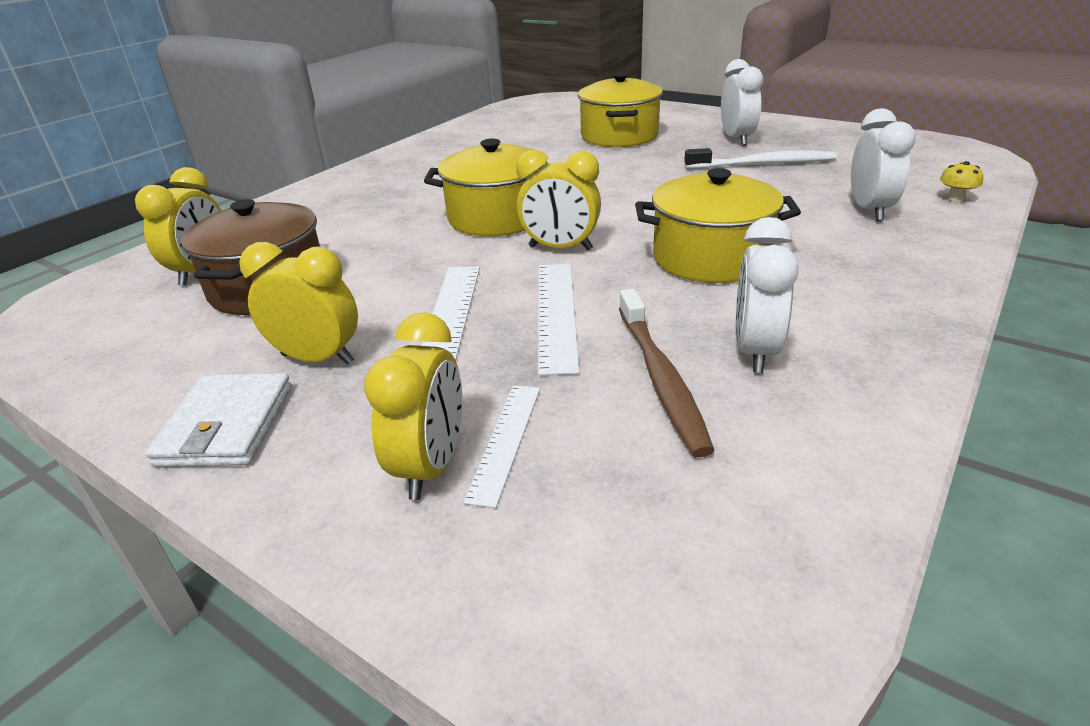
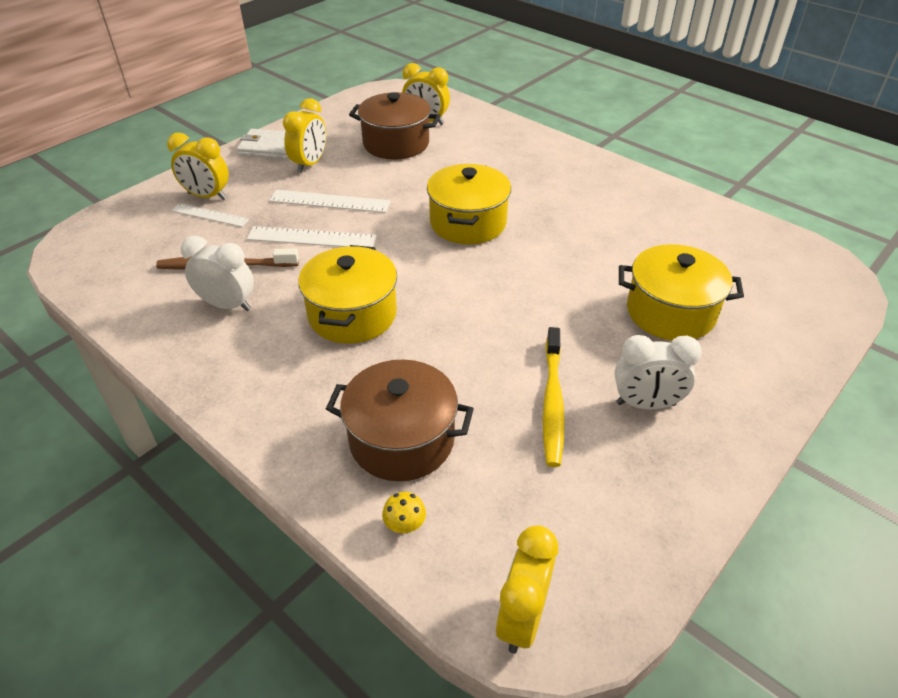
camera: 95 degrees right, 10 degrees up
(560, 248) = (401, 247): yellow clock -> yellow clock (522, 618)
(763, 164) = (552, 402): white toothbrush -> yellow toothbrush
(869, 210) = (401, 440): white clock -> brown pot

